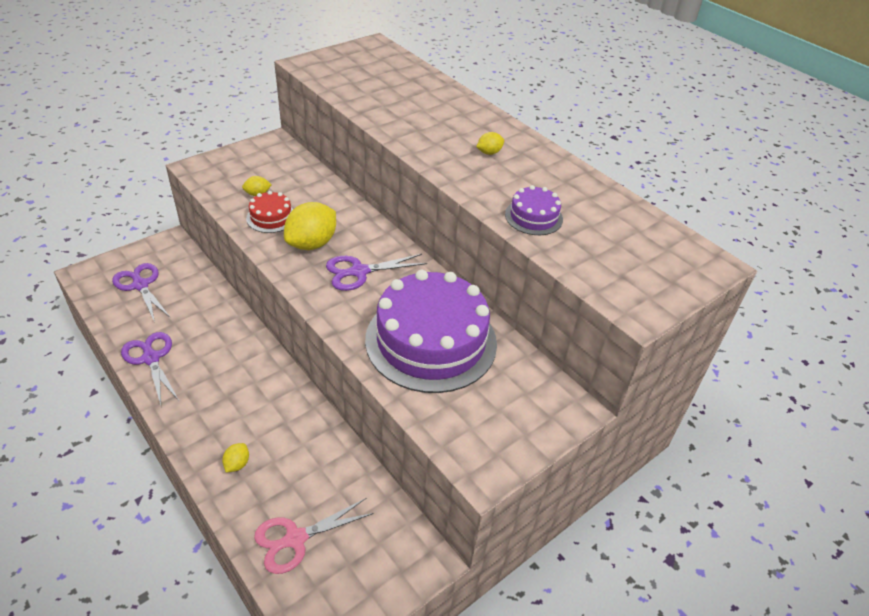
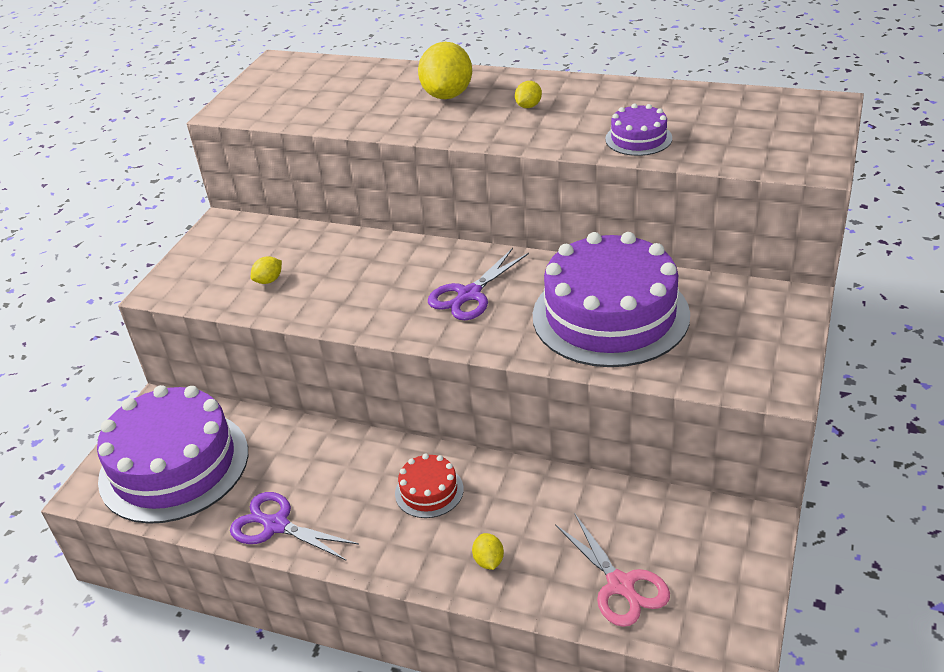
camera: 25 degrees left, 5 degrees down
(140, 285) = (174, 465): purple scissors -> purple cake
(271, 217) = (313, 294): red cake -> red cake (429, 491)
(295, 539) = (621, 585): pink scissors -> pink scissors turned 60 degrees counterclockwise
(312, 244) = (388, 295): yellow lemon -> yellow lemon (448, 95)

